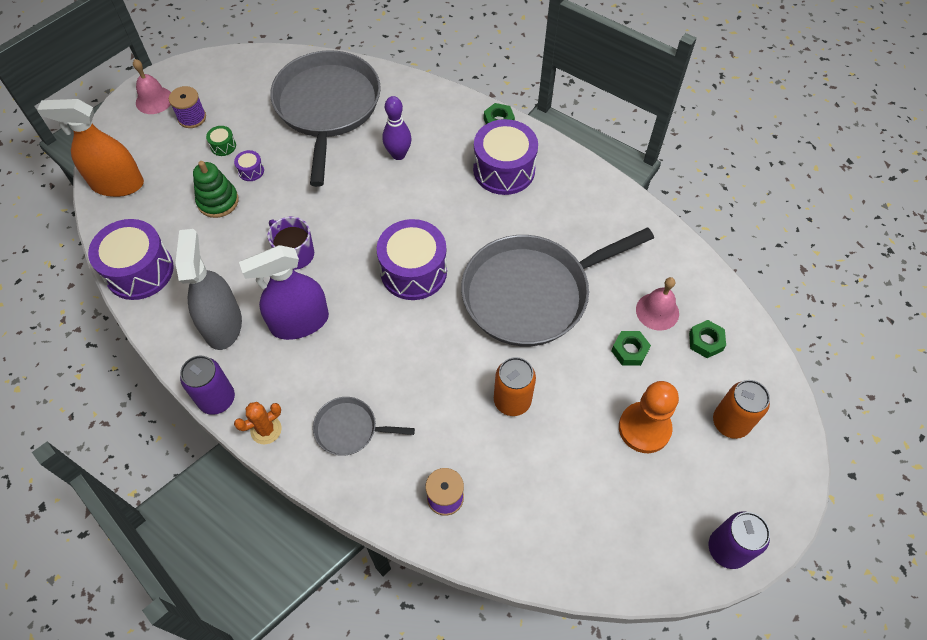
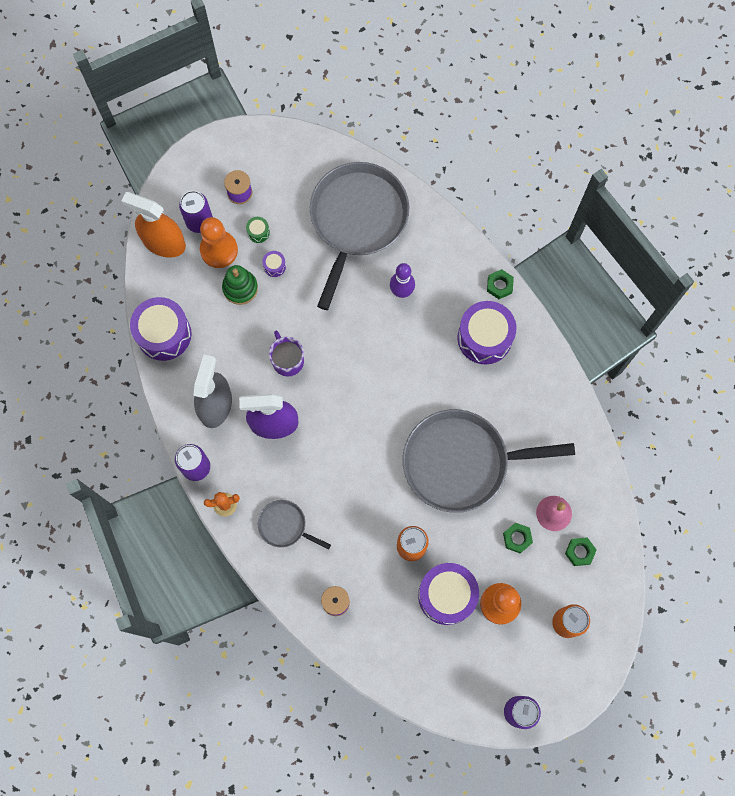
camera: 20 degrees right, 15 degrees up
(153, 154) = (199, 221): none -> purple can
(154, 100) = (212, 162): pink bell -> none
(183, 174) = (219, 250): none -> orange pawn
(413, 271) = (376, 409): purple drum -> purple drum (447, 595)

